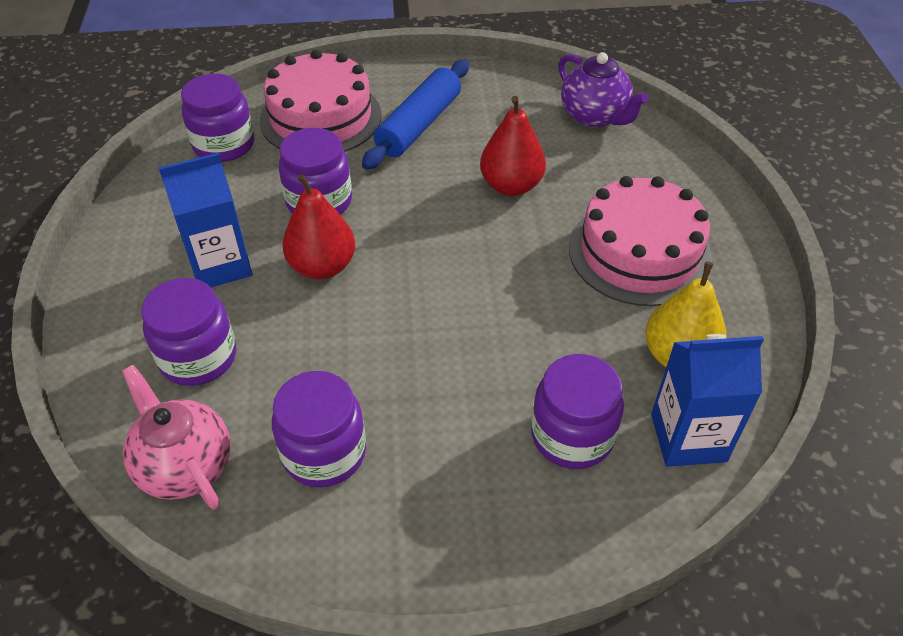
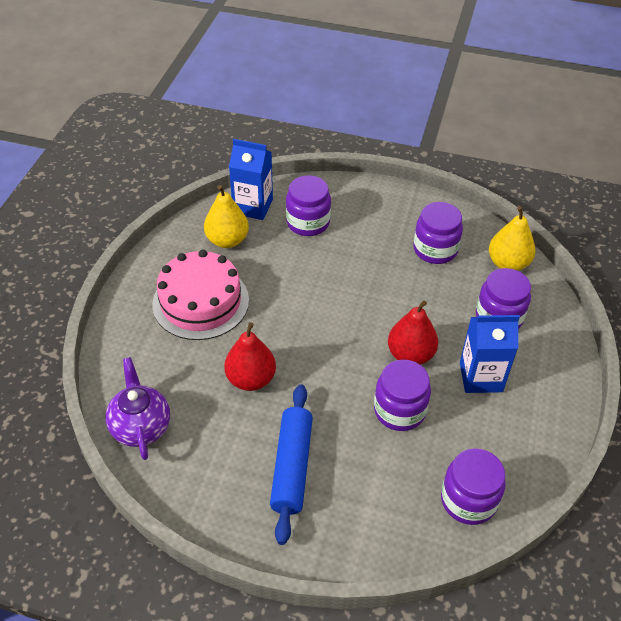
camera: 160 degrees left, 0 degrees up
(185, 466) = (508, 263): pink teapot -> yellow pear
(321, 117) = (375, 507): pink cake -> none
(419, 125) = (292, 467): blue rolling pin -> blue rolling pin turned 45 degrees counterclockwise

